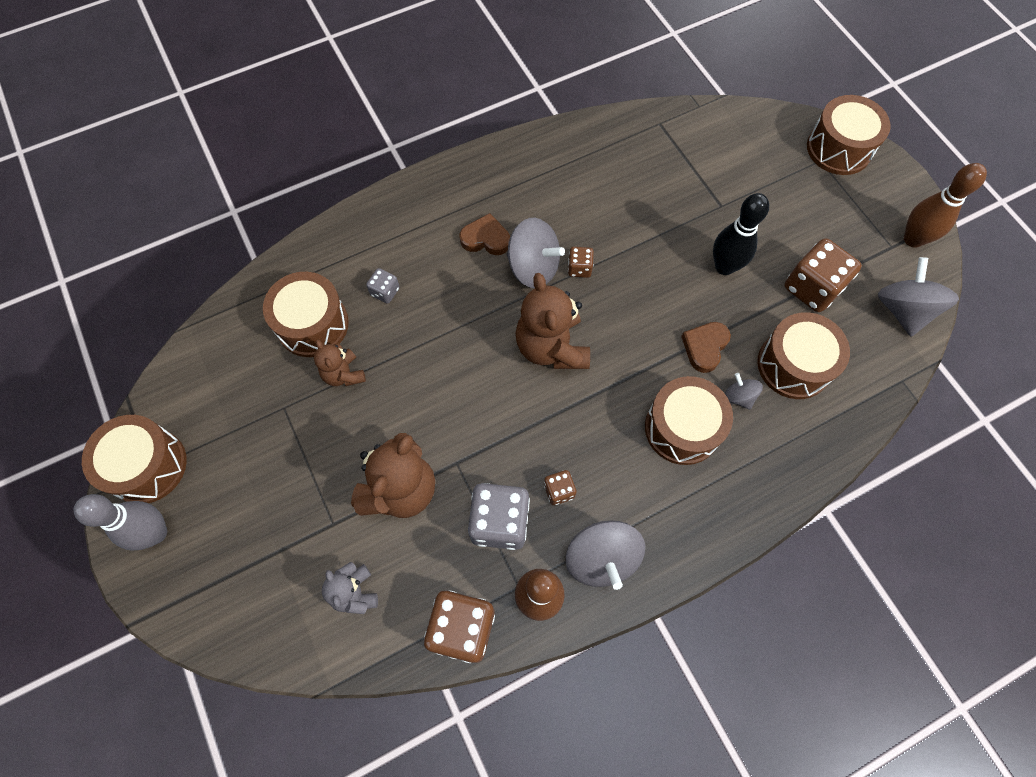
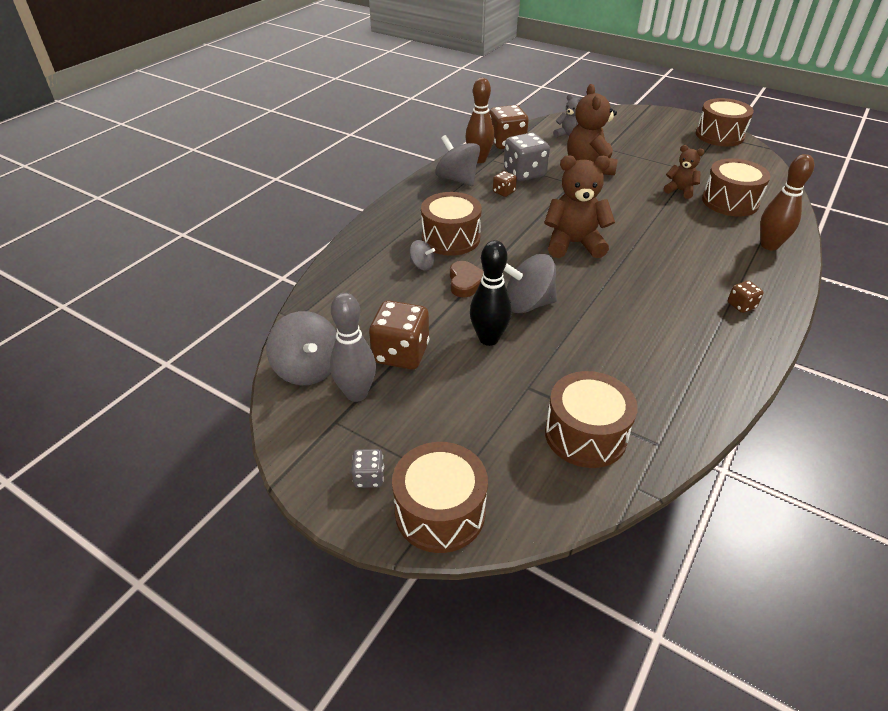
camera: 150 degrees right, 25 degrees down
(156, 533) = (681, 123): grey bowling pin -> grey bowling pin (356, 393)
(385, 292) = (713, 230): grey dice -> grey dice (369, 477)
(486, 239) = (691, 282): brown heart -> none
(533, 267) = (636, 279): grey spinning top -> grey spinning top (528, 304)
(551, 347) = (573, 244): brown teddy bear -> brown teddy bear turned 45 degrees counterclockwise
(579, 268) = (602, 291): brown dice -> brown dice (741, 305)
(793, 365) = (390, 297): brown drum -> brown drum (585, 434)
(913, 239) = (314, 439): brown bowling pin -> brown bowling pin (769, 245)

